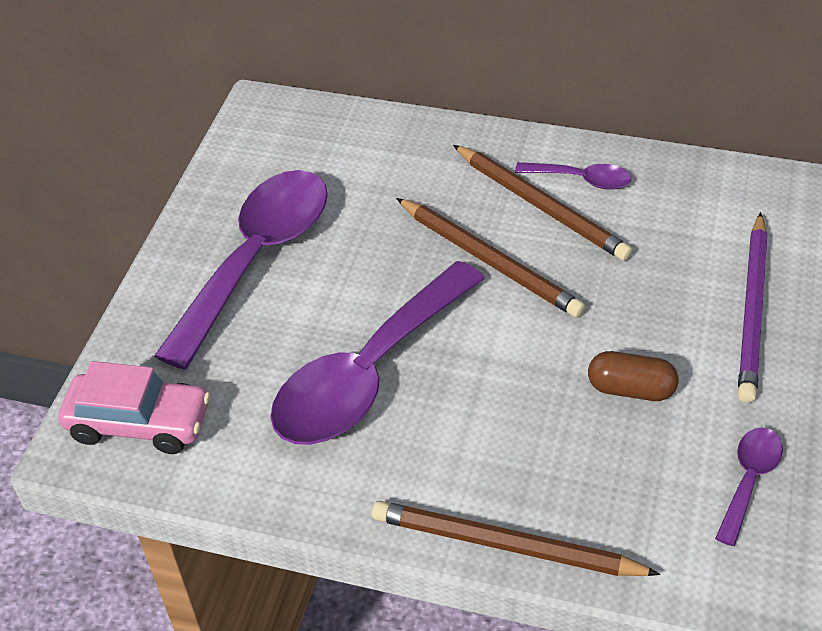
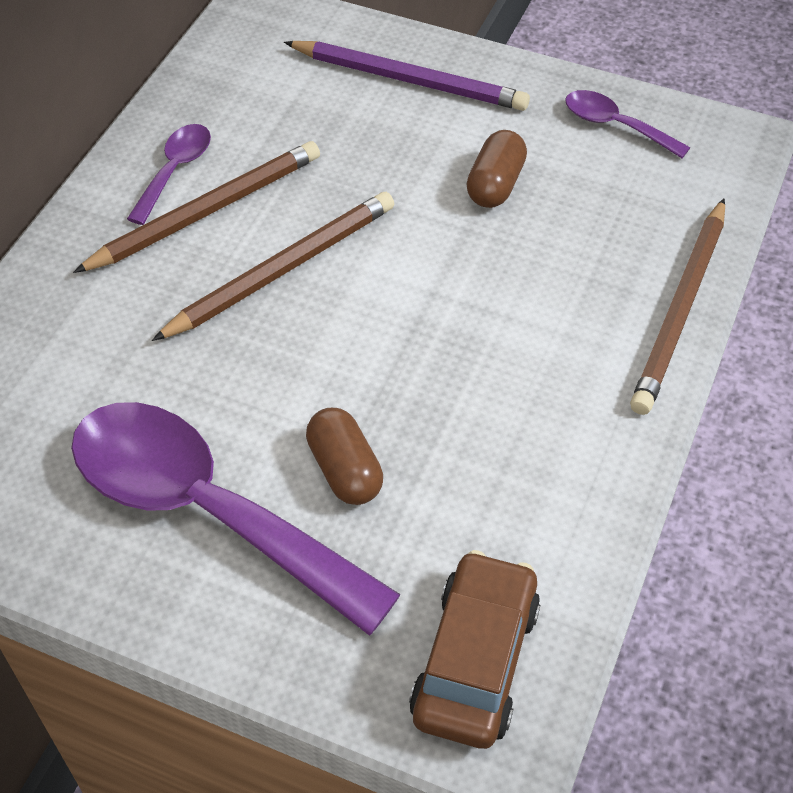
camera: 85 degrees left, 5 degrees up
(139, 423) = (475, 661): pink car -> brown car
(298, 327) = (345, 470): none -> brown capsule
(369, 373) = (434, 402): purple spoon -> none

